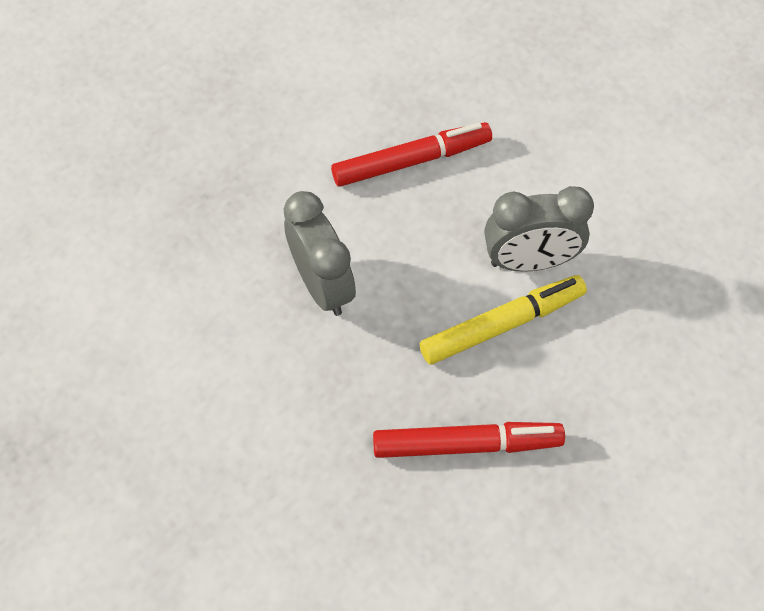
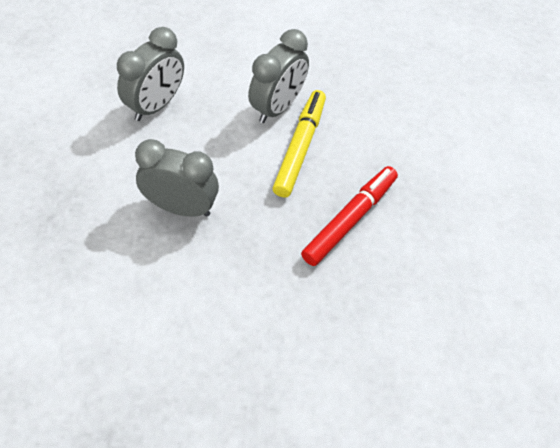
camera: 50 degrees left, 5 degrees down
(411, 161) = (156, 105): red marker -> grey clock

